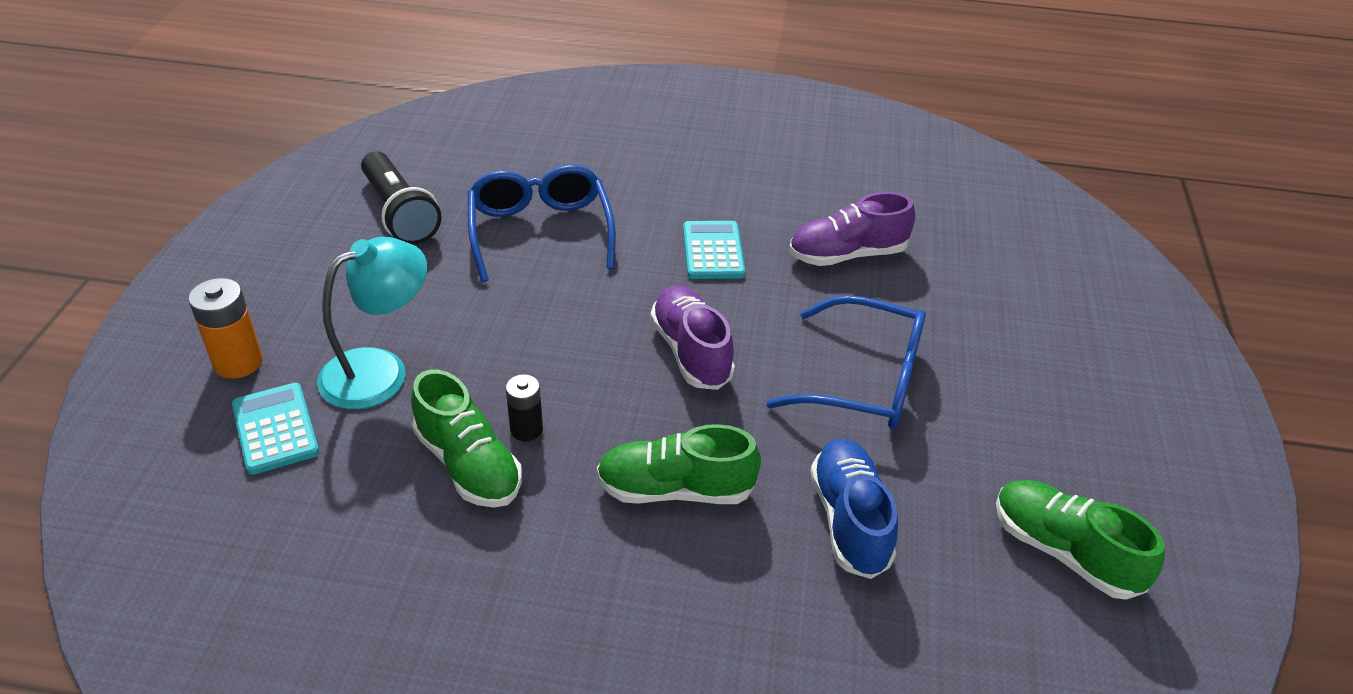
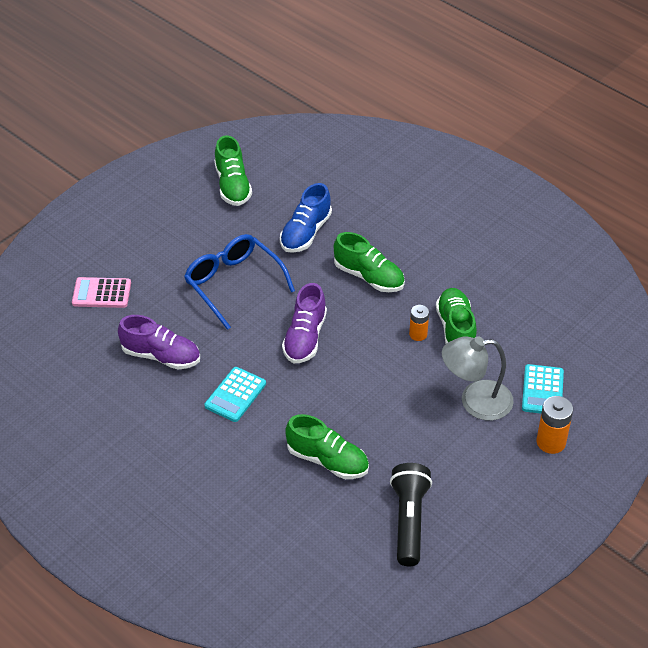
camera: 145 degrees left, 5 degrees up
(380, 370) = (475, 401): turquoise lamp -> grey lamp
(526, 429) = (418, 334): black battery -> orange battery
(540, 231) = (327, 460): blue glasses -> green shoe
(1010, 291) = (101, 293): none -> pink calculator

